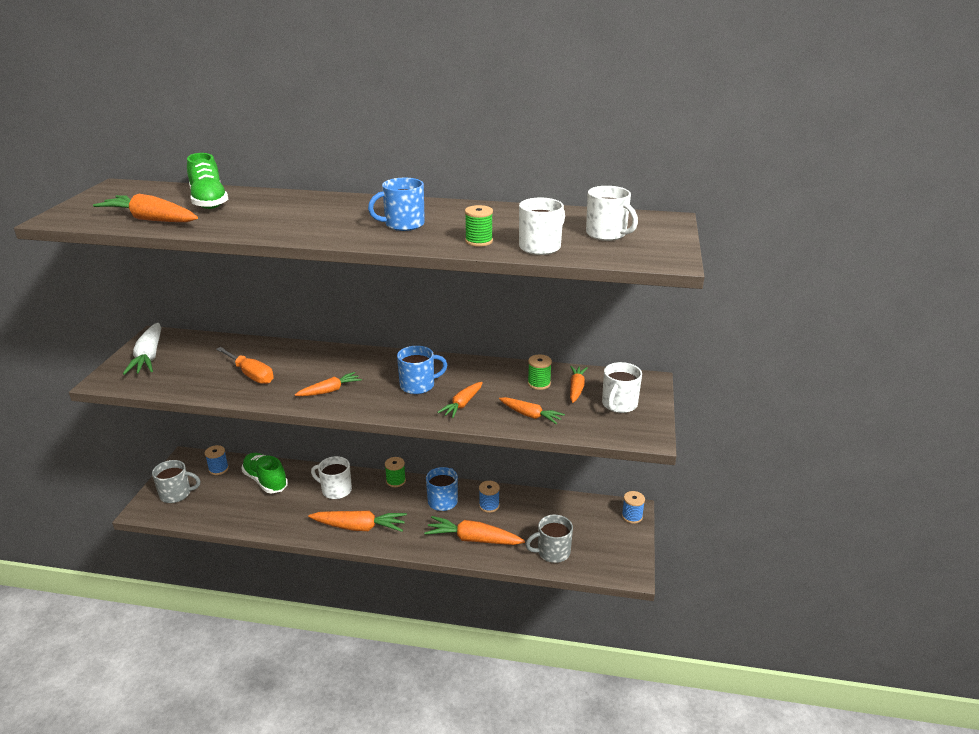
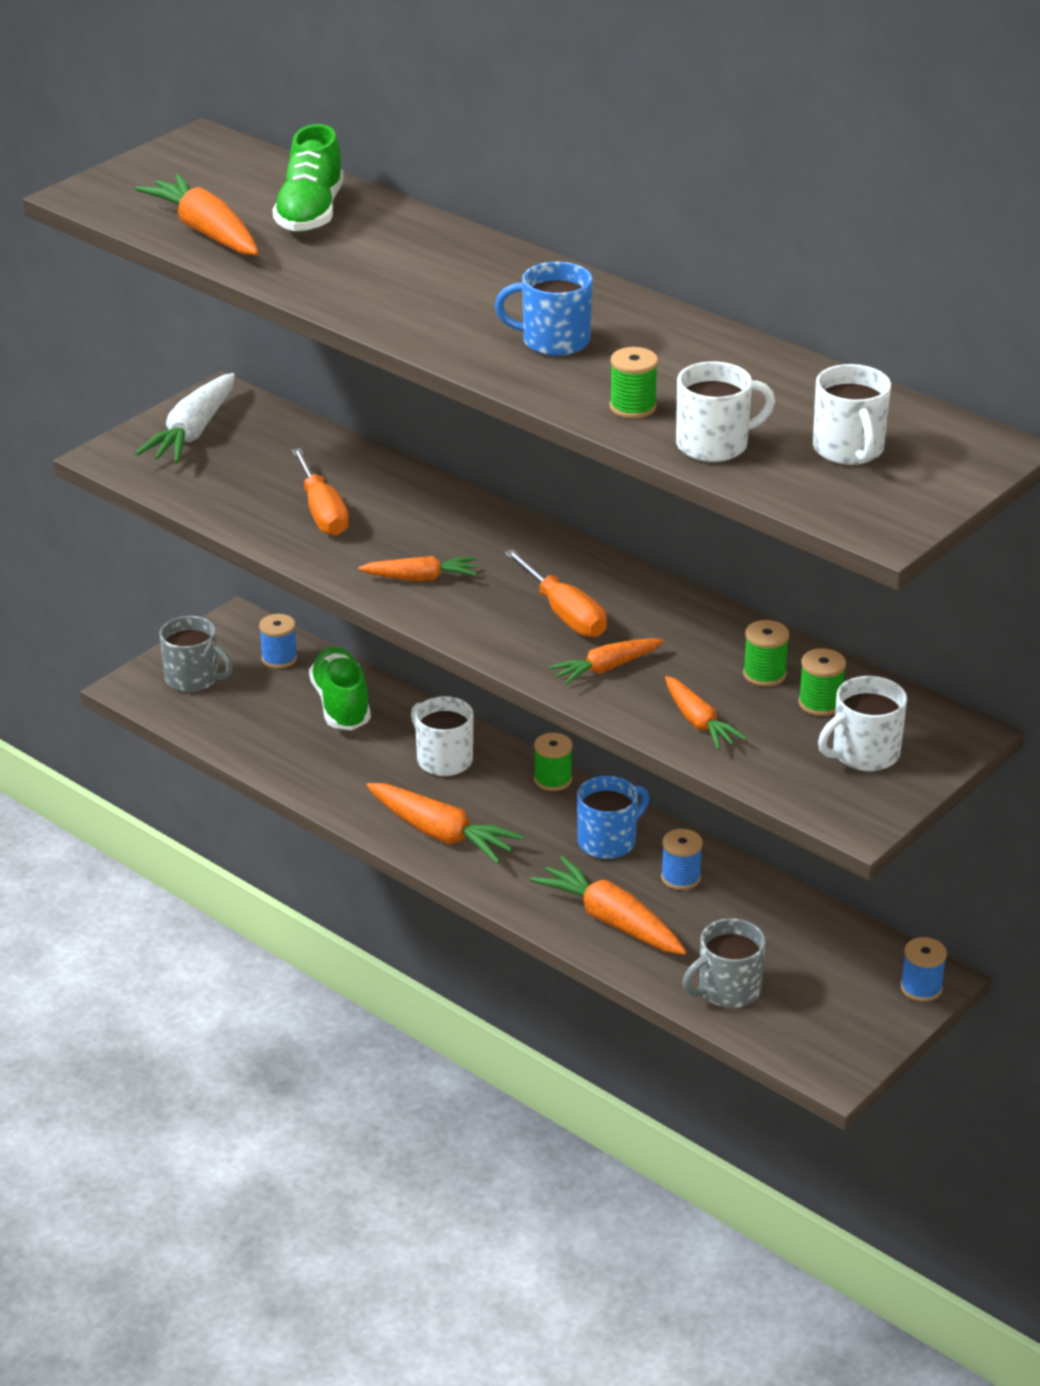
camera: 30 degrees right, 5 degrees up
(418, 385) = (564, 613): blue mug -> orange screwdriver
(552, 552) = (728, 990): grey mug -> grey mug turned 45 degrees counterclockwise
(576, 388) = (820, 703): orange carrot -> green spool

